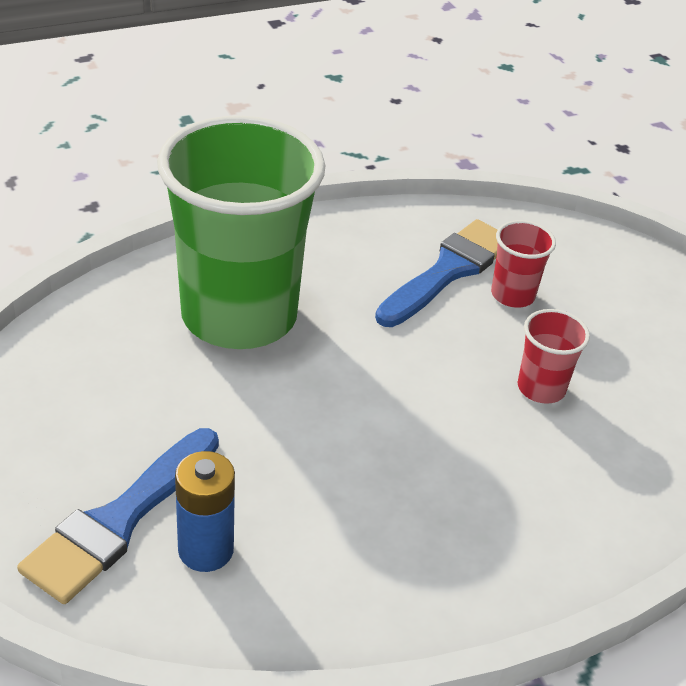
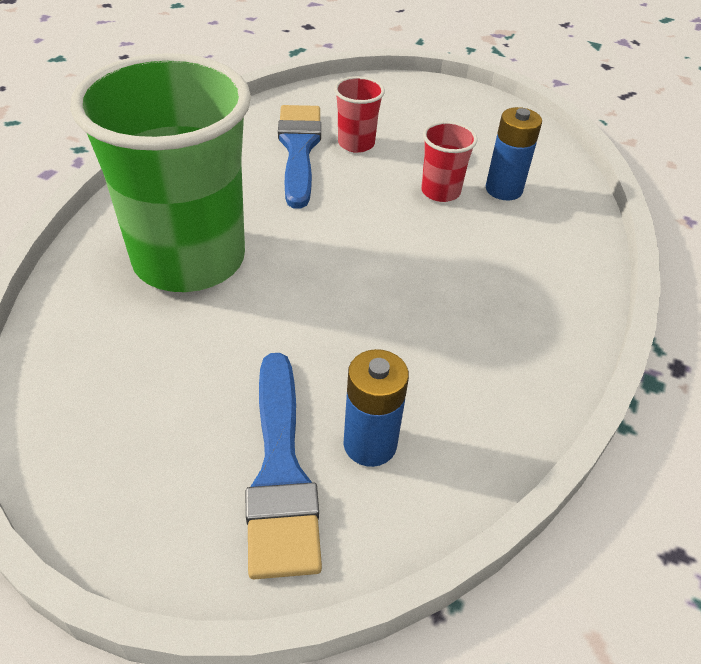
camera: 40 degrees left, 5 degrees up
(614, 425) = (503, 189): none -> blue battery

